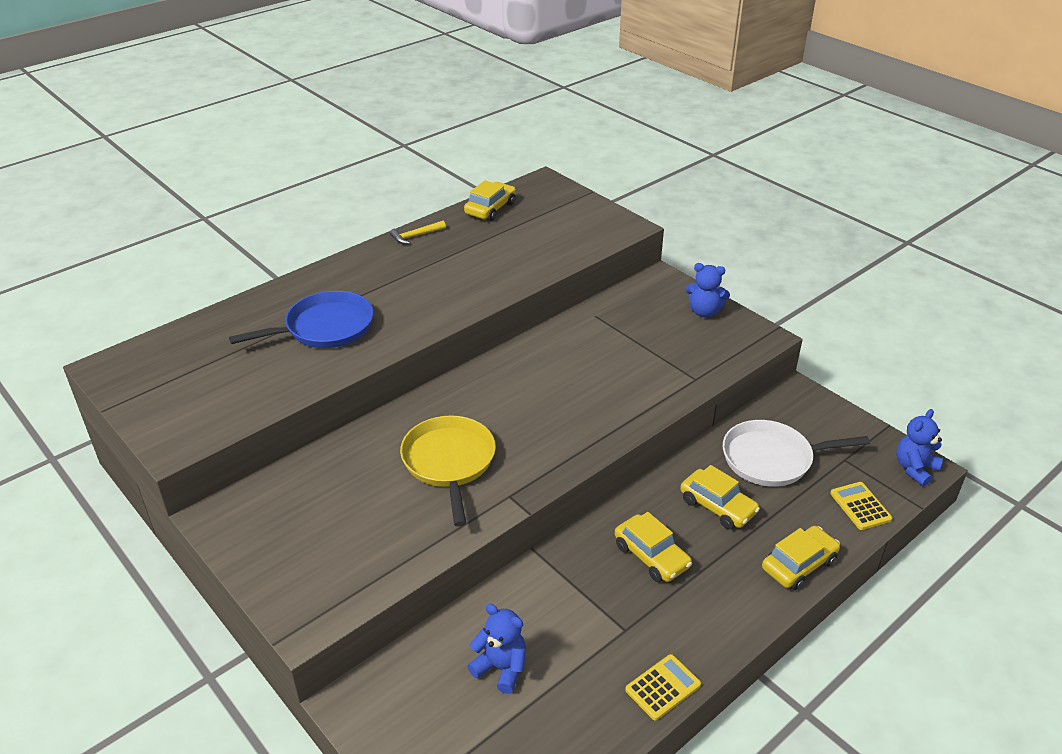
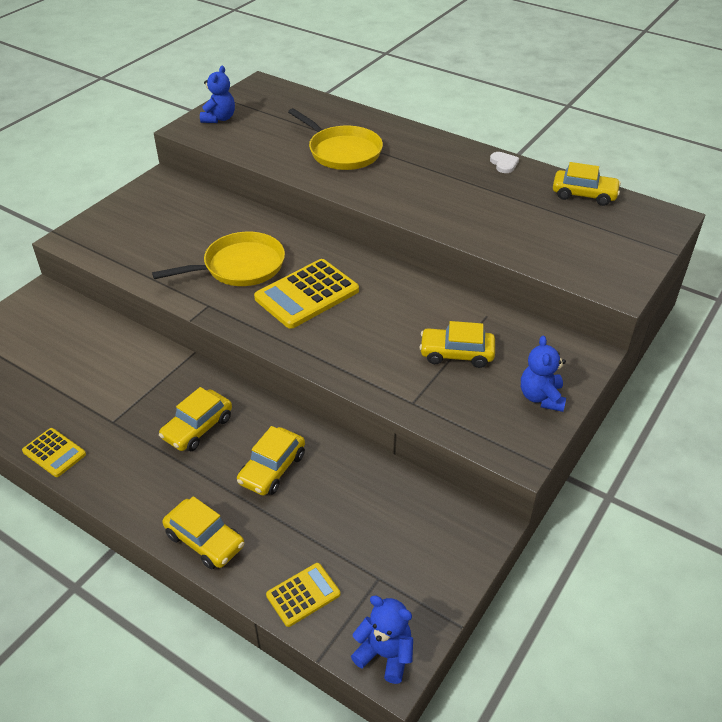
camera: 75 degrees right, 5 degrees up
(325, 328) = (342, 152): blue pan -> yellow pan
(415, 236) = (504, 164): yellow hammer -> white heart
(501, 668) = (71, 358): blue teddy bear -> blue teddy bear (219, 118)
(521, 418) = (307, 294): none -> yellow calculator
(640, 342) = (456, 354): none -> yellow car
(771, 459) = (357, 508): white pan -> none

